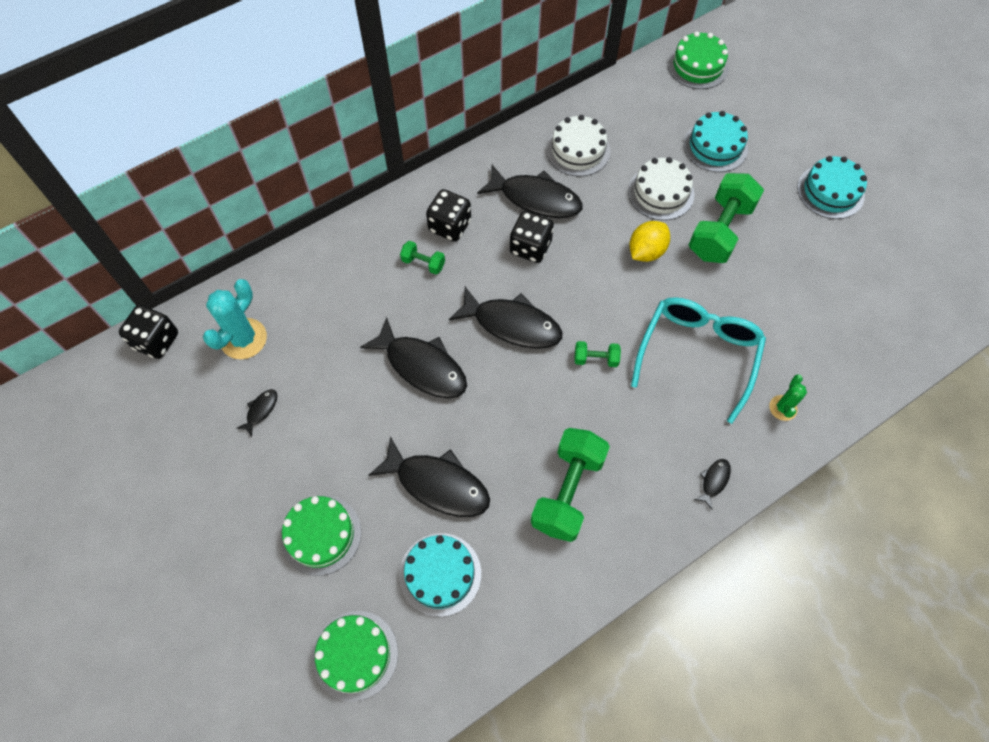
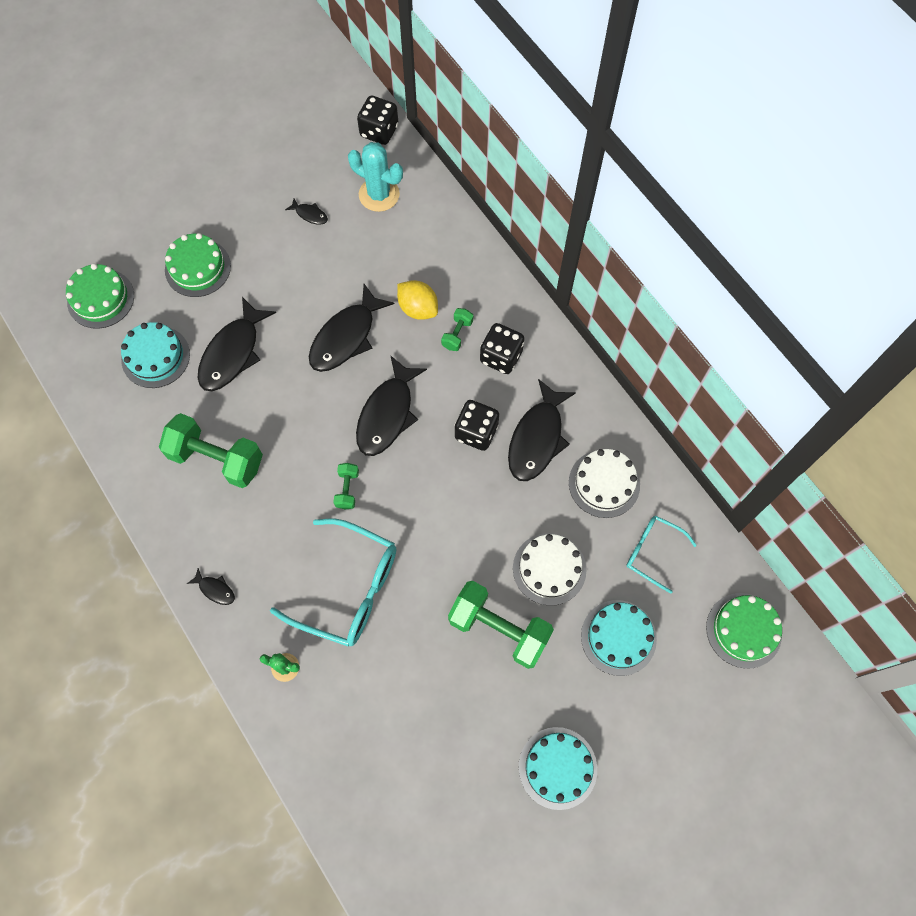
camera: 90 degrees right, 5 degrees up
(638, 120) = (652, 552): none -> turquoise glasses
(646, 251) = (472, 547): yellow lemon -> yellow lemon (418, 308)

